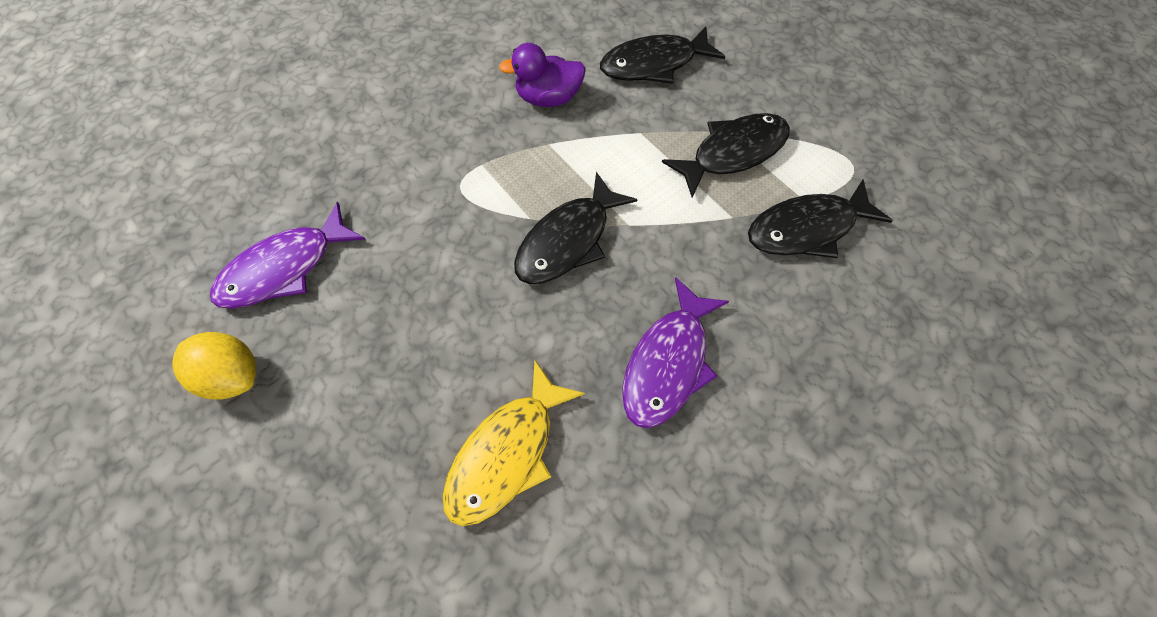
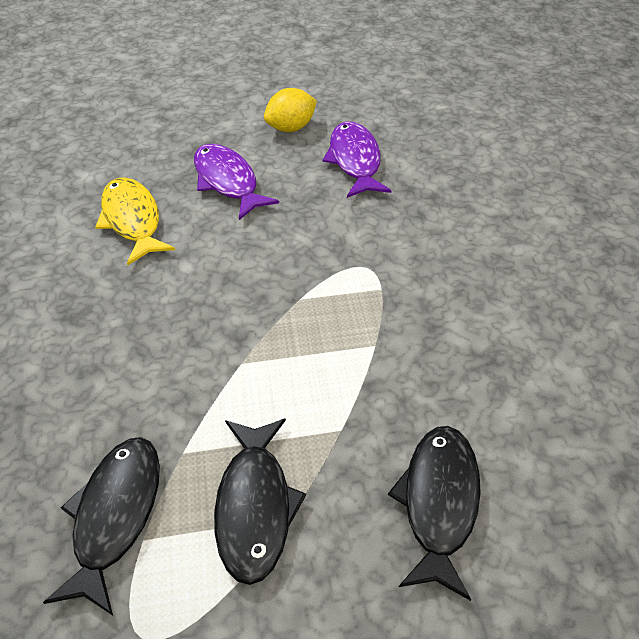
camera: 120 degrees right, 15 degrees down
(548, 98) = (437, 371): purple duck -> none
(568, 240) = (259, 314): black fish -> none
(668, 362) = (104, 327): purple fish -> purple fish (228, 181)

